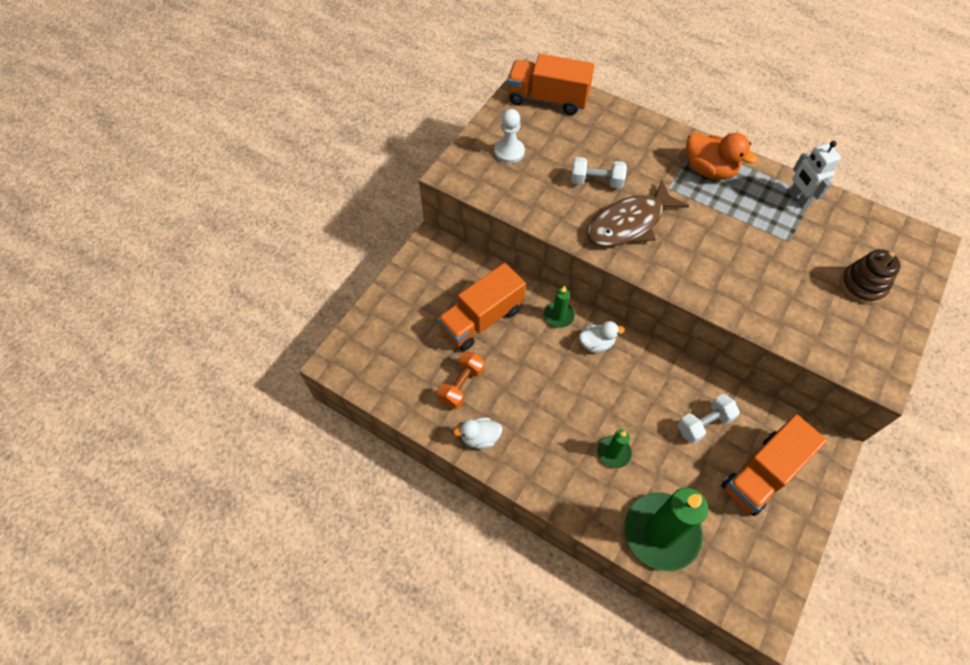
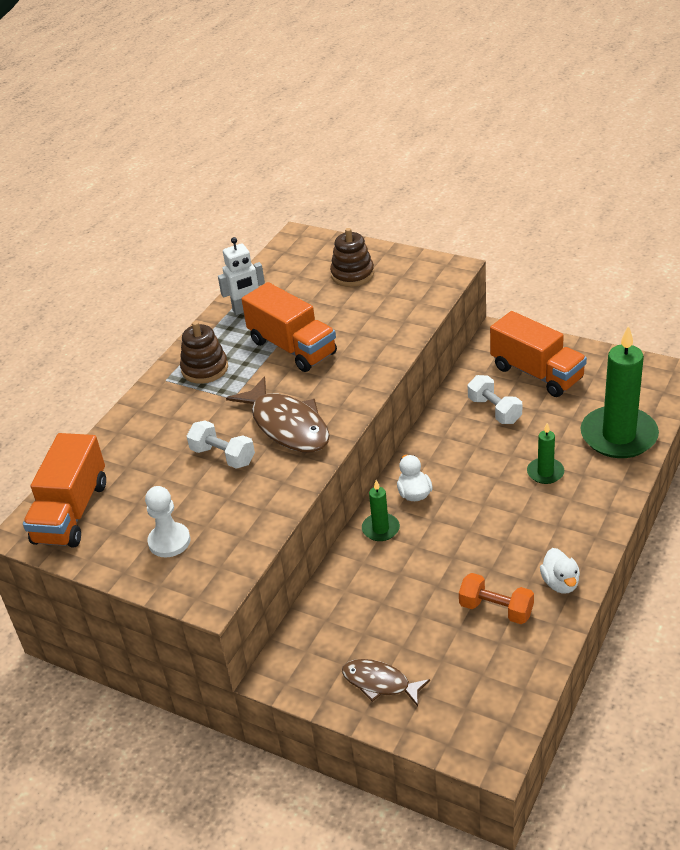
camera: 90 degrees left, 20 degrees down
(410, 302) = (380, 683): none -> brown fish
(481, 319) = (396, 602): orange truck -> orange truck (292, 347)
(596, 181) = (223, 456): white dumbbell -> white dumbbell turned 60 degrees counterclockwise
(709, 170) = (205, 369): orange duck -> brown stacking toy

